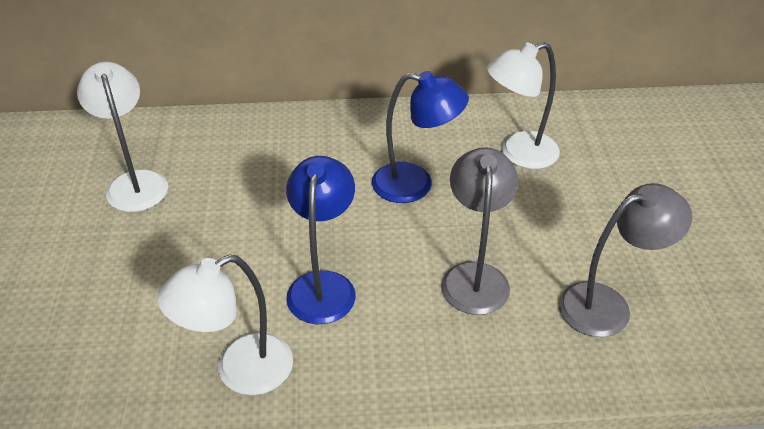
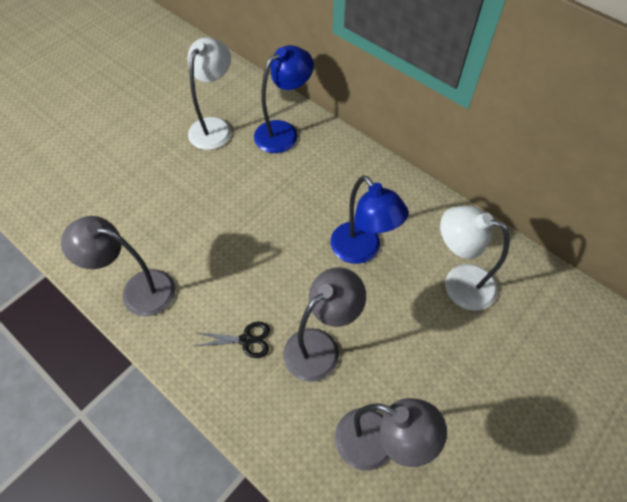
camera: 45 degrees right, 15 degrees up
(240, 371) = (138, 290): white lamp -> grey lamp
(323, 285) = (233, 275): blue lamp -> blue lamp (283, 132)
(405, 323) = (246, 340): none -> black scissors

